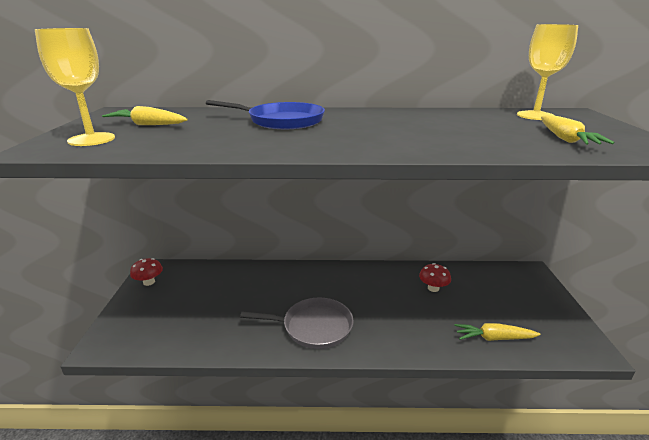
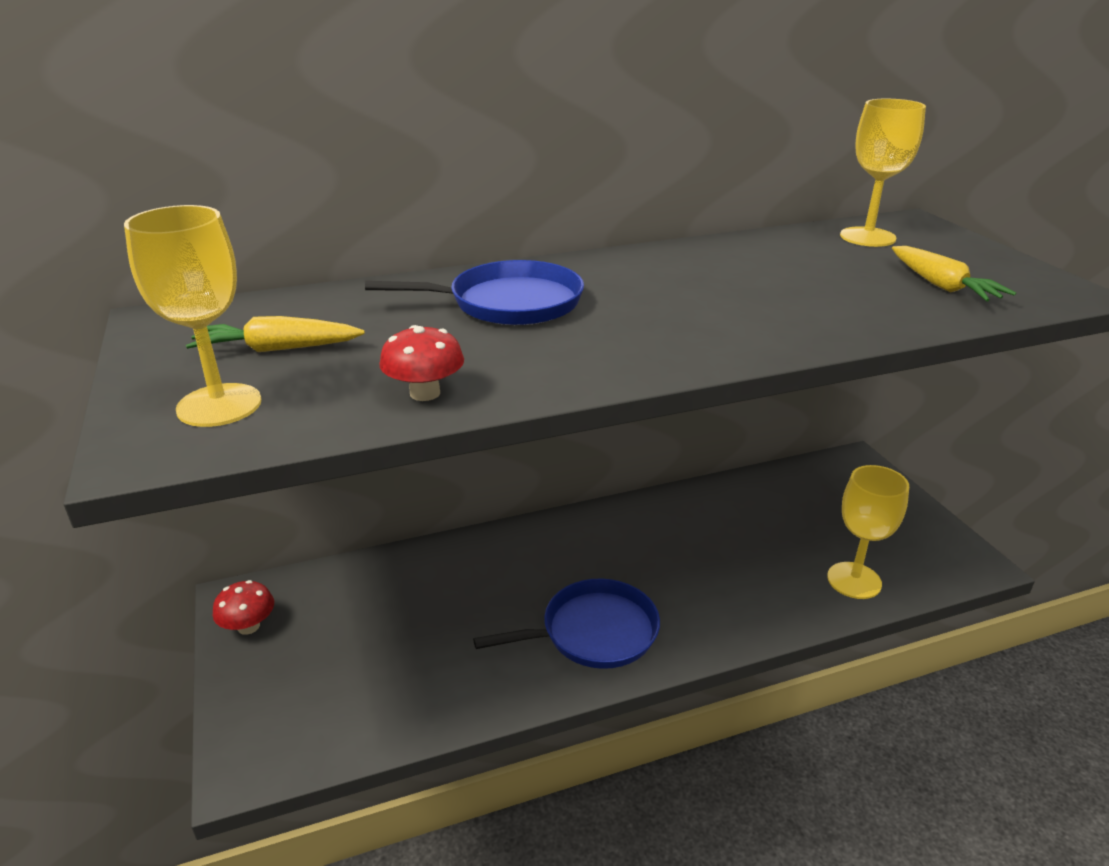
camera: 20 degrees left, 5 degrees up
(313, 327) = (593, 632): grey pan -> blue pan
(433, 288) = (736, 521): red mushroom -> red mushroom (425, 393)
(494, 338) = (854, 580): yellow carrot -> yellow goblet

